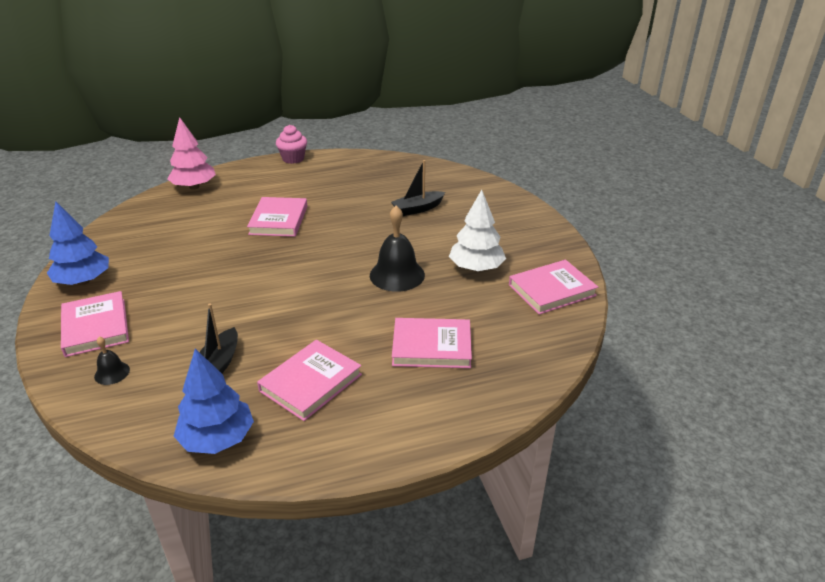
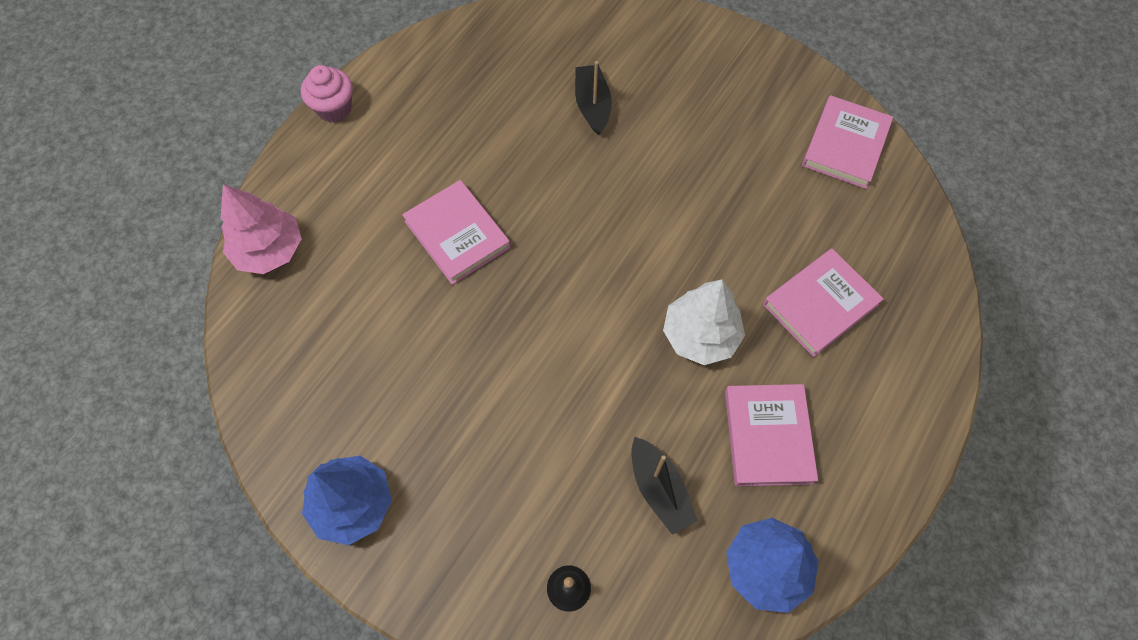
camera: 40 degrees left, 30 degrees up
(95, 327) = (466, 551): pink book -> none
(397, 275) = (685, 229): black bell -> none
(418, 209) = (592, 105): black boat -> black boat turned 150 degrees clockwise
(476, 268) = (748, 162): white tree -> white tree (700, 335)

